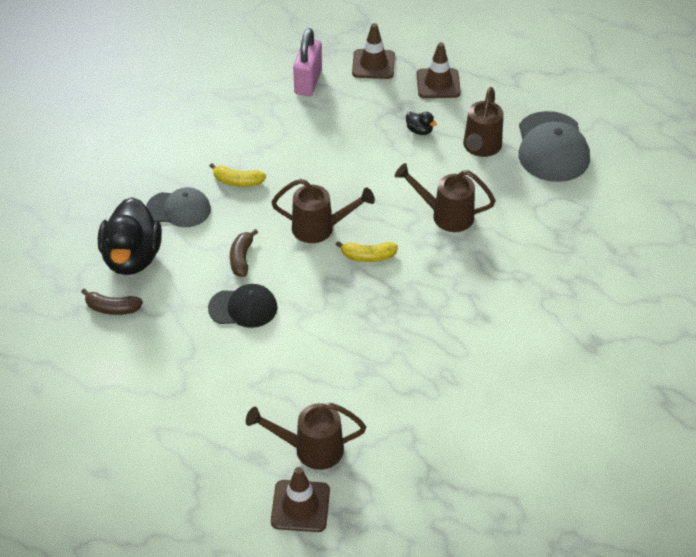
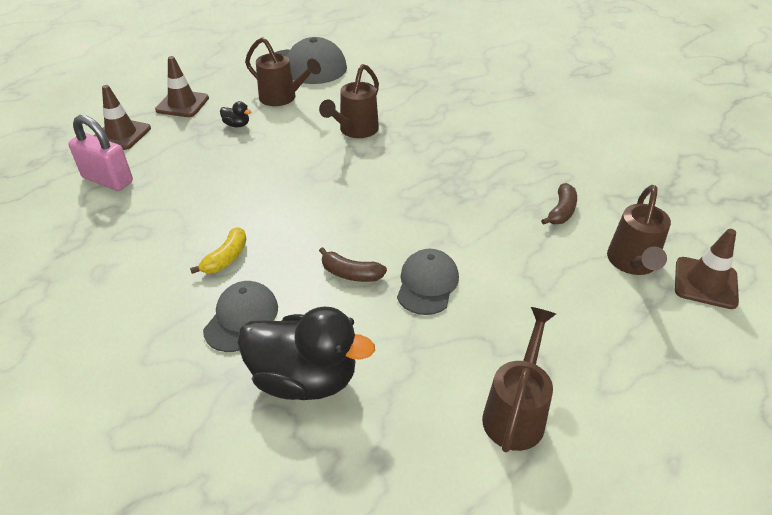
camera: 75 degrees left, 5 degrees down
(112, 308) = (388, 414): brown banana -> brown banana (561, 211)
(243, 308) = (427, 284): black cap -> grey cap
(320, 228) = (334, 208): brown watering can -> brown watering can (516, 412)
(368, 256) = (387, 183): yellow banana -> none
(419, 131) = (237, 125): black duck -> black duck turned 60 degrees clockwise

